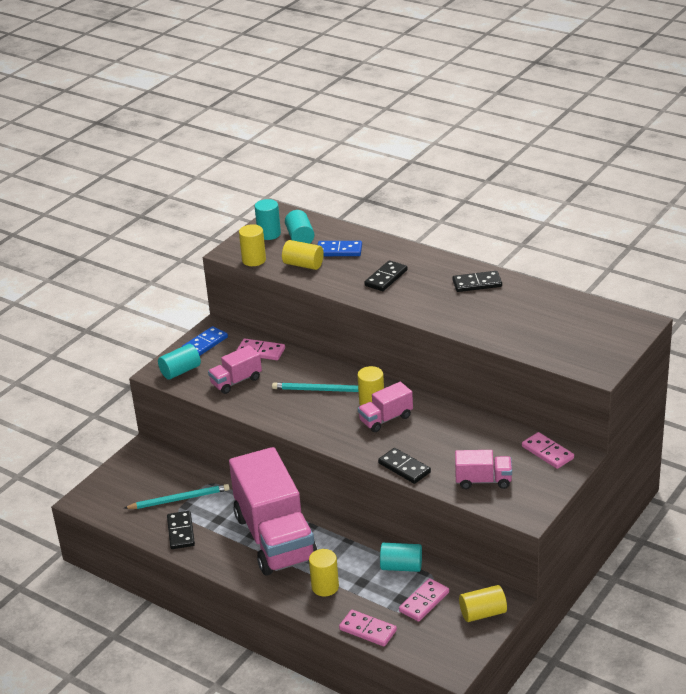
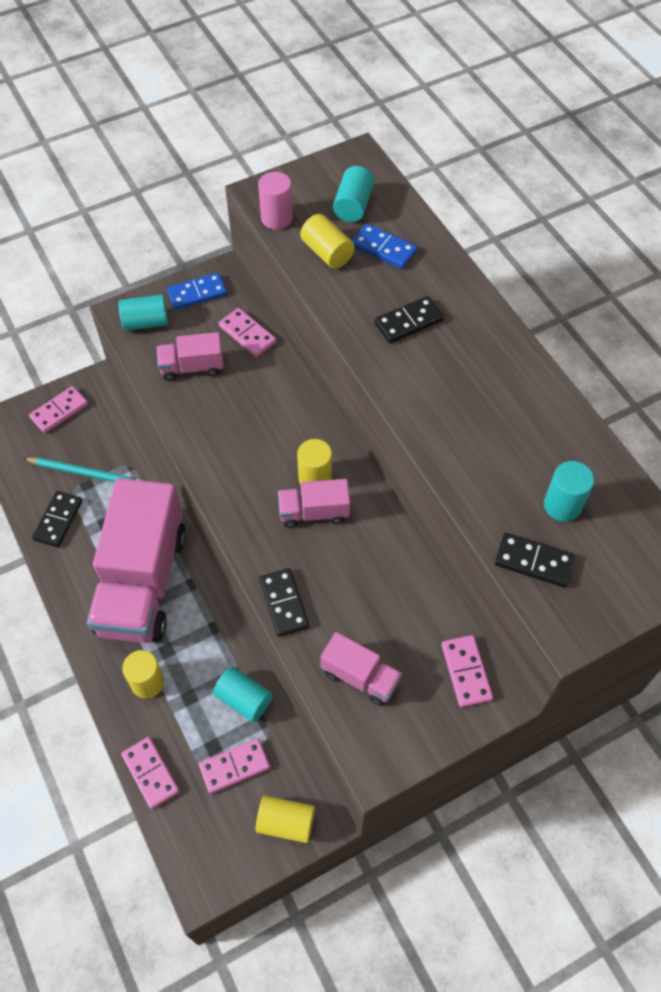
camera: 25 degrees right, 25 degrees up
(127, 474) = (59, 411): none -> pink domino
(254, 260) = (276, 218): yellow cylinder -> pink cylinder
(269, 234) = (322, 183): turquoise cylinder -> turquoise cylinder (562, 505)
(321, 390) = (273, 428): turquoise pencil -> none
(477, 283) = (513, 386): black domino -> black domino (533, 562)

